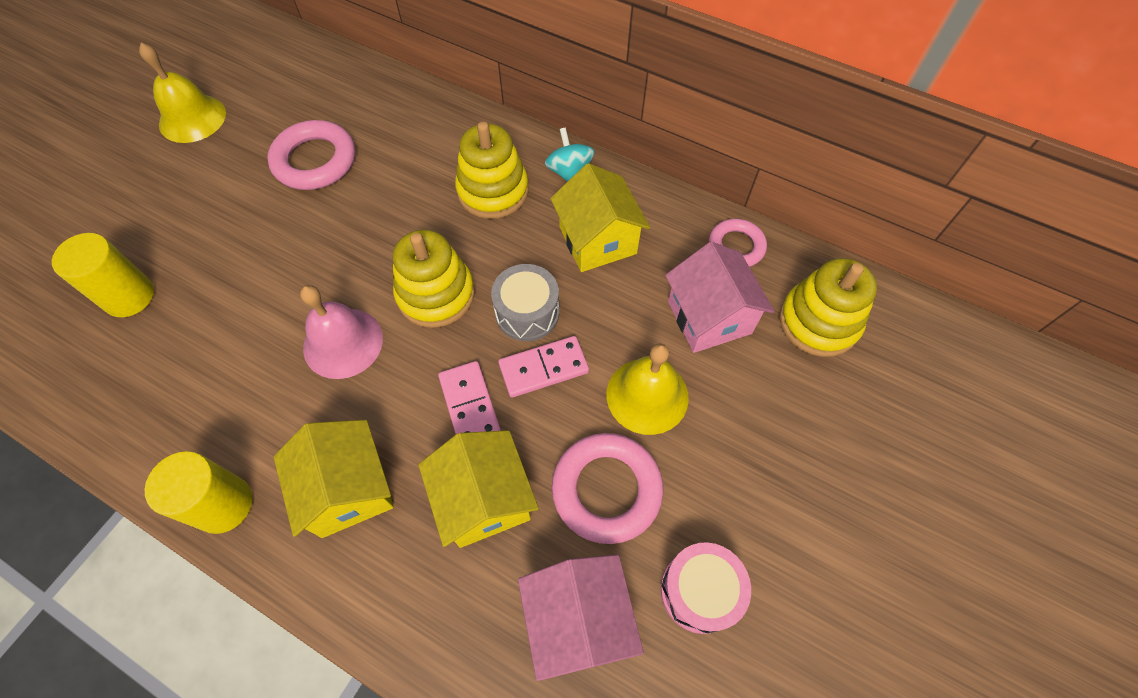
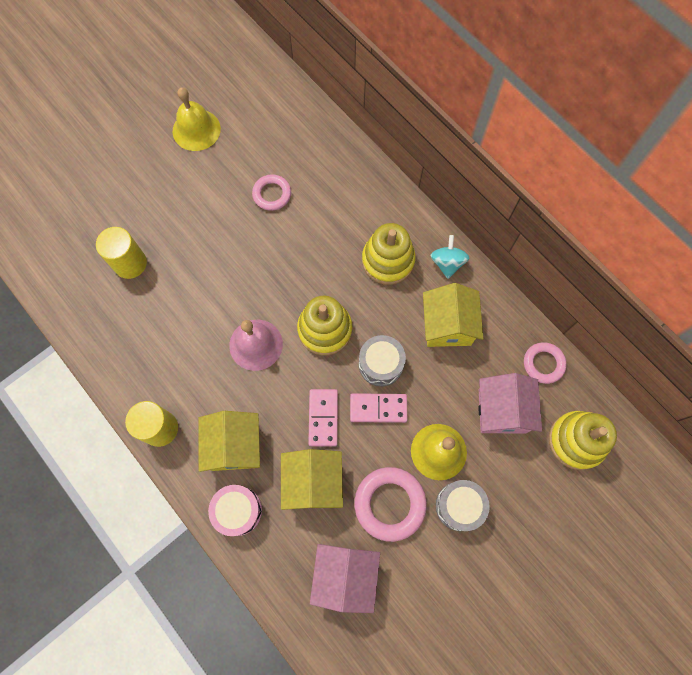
camera: 20 degrees right, 10 degrees up
(315, 161) = (272, 194): pink ring -> pink ring, size x0.63
(699, 591) = (423, 586): pink drum -> pink drum (238, 511)
(704, 457) = (459, 506): none -> grey drum

